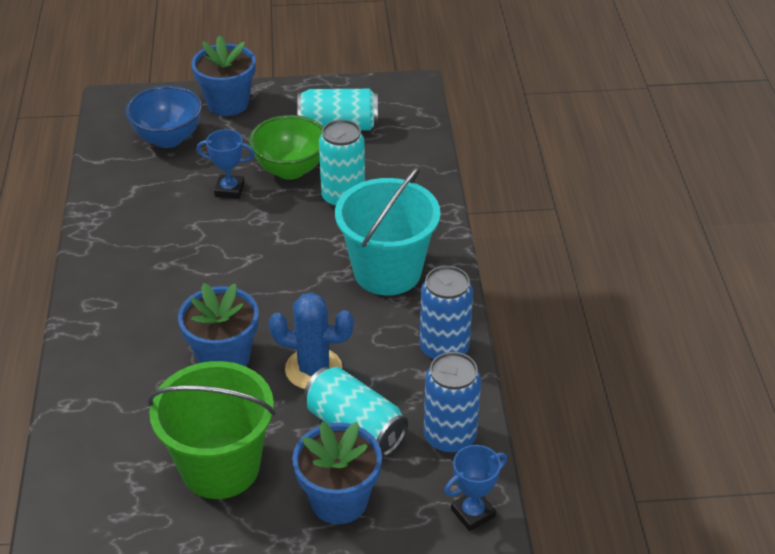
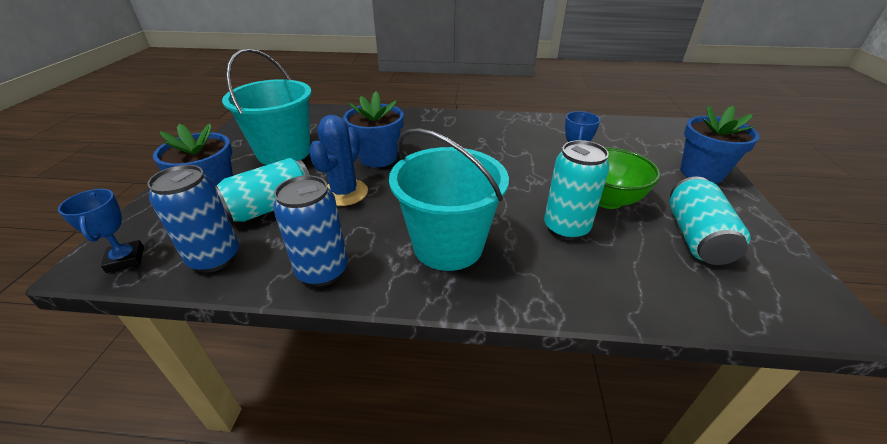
camera: 100 degrees right, 5 degrees down
(168, 138) = (635, 145): blue bowl -> none
(220, 467) = (284, 152): green bucket -> turquoise bucket

